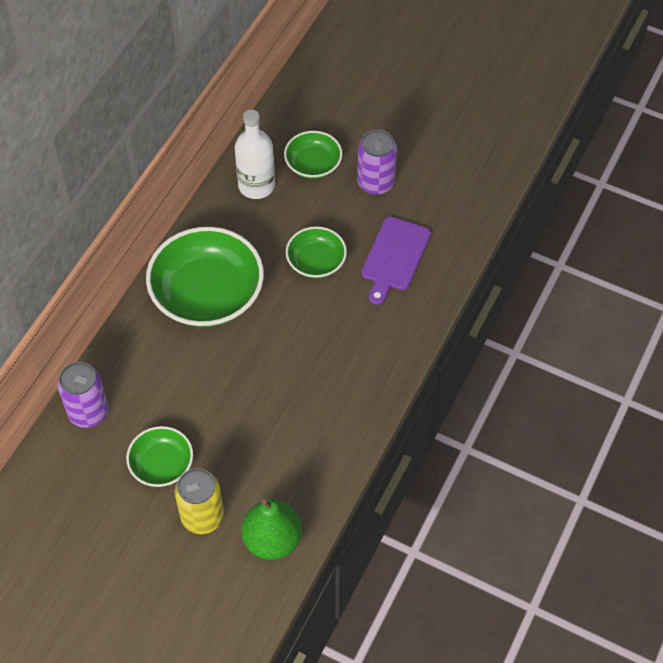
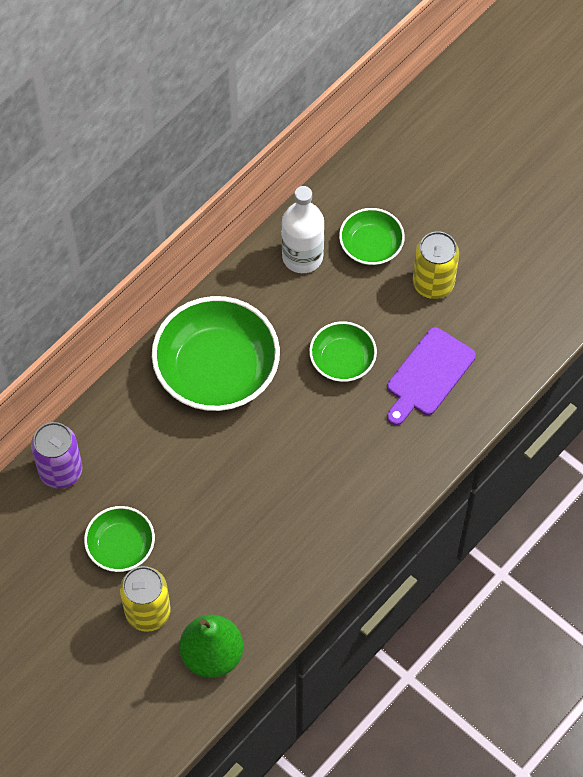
camera: 15 degrees right, 5 degrees up
(375, 183) = (433, 283): purple can -> yellow can

